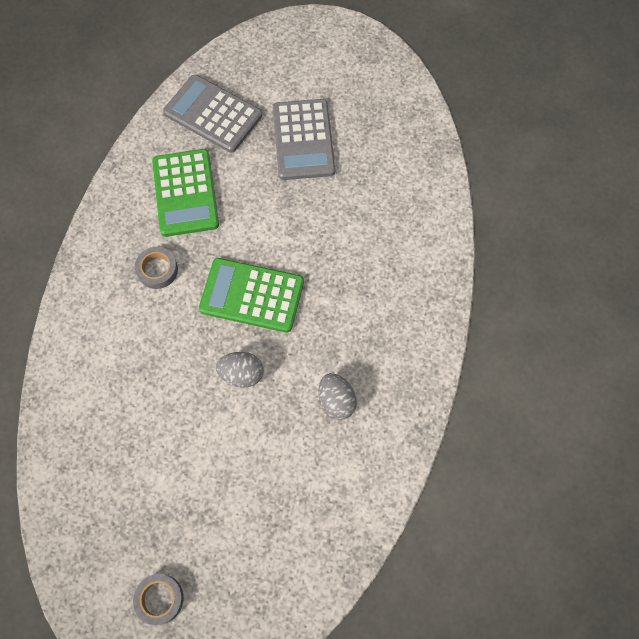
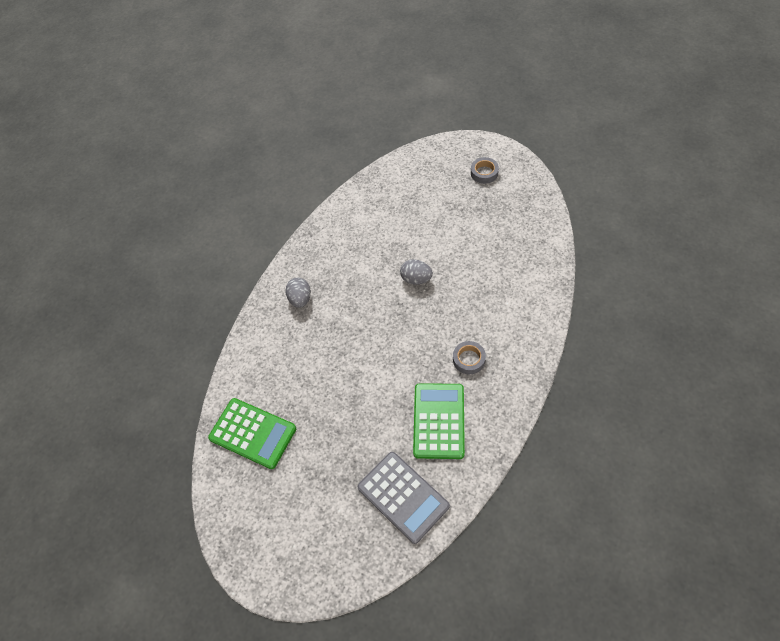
camera: 160 degrees left, 10 degrees down
(252, 295) = (399, 329): green calculator -> green calculator (253, 433)
(303, 140) = (327, 454): grey calculator -> none
(336, 401) = (357, 255): grey egg -> grey egg (300, 299)

